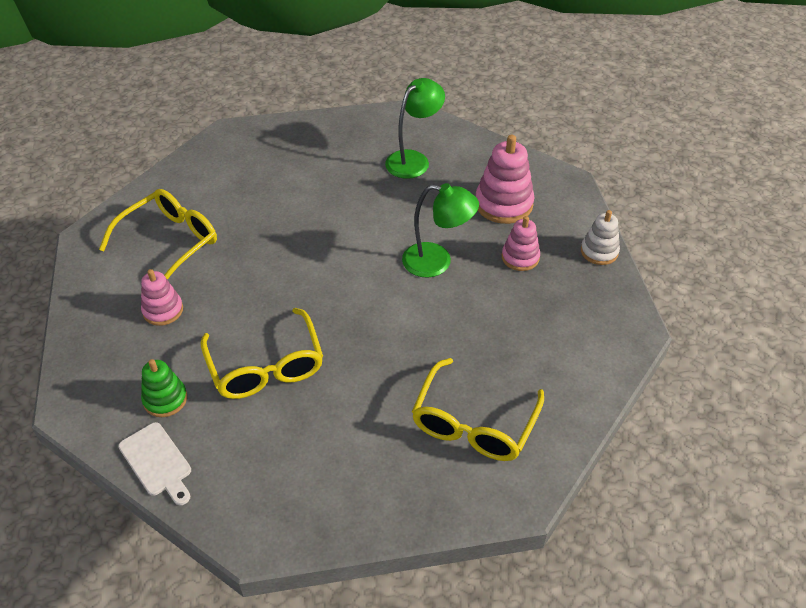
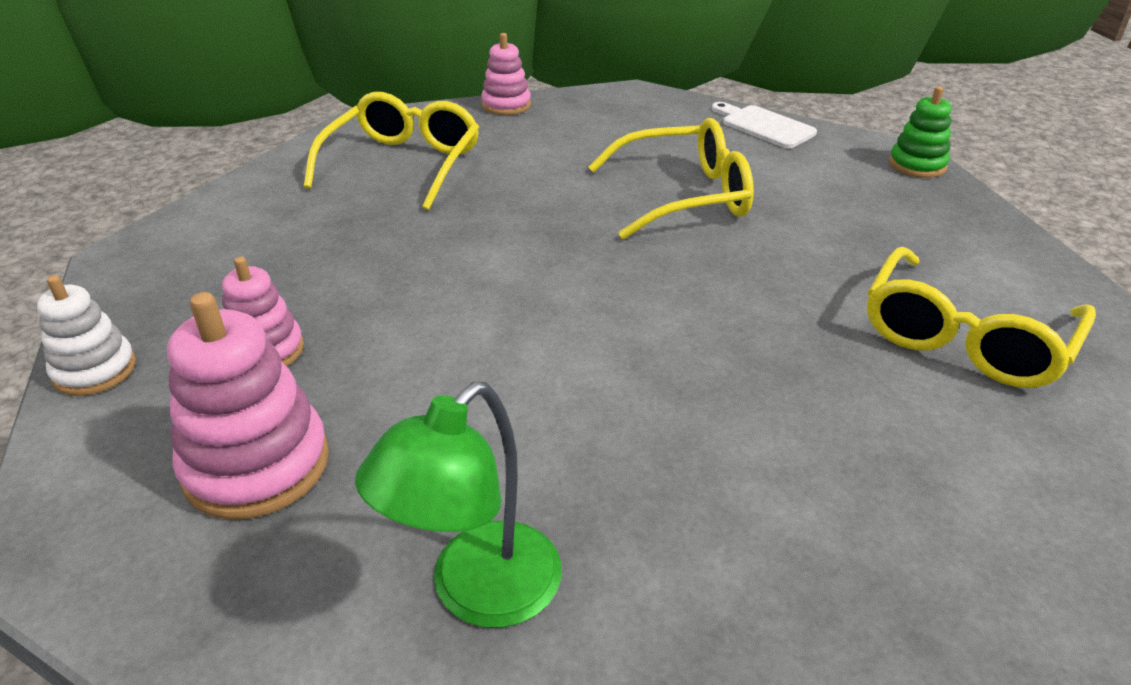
camera: 175 degrees right, 10 degrees down
(163, 310) = (880, 243): pink stacking toy -> pink stacking toy (506, 105)
(165, 399) = (795, 165): green stacking toy -> green stacking toy (917, 165)
(266, 366) = (684, 196): yellow glasses -> yellow glasses turned 105 degrees clockwise
(437, 262) = (432, 334): green lamp -> none

